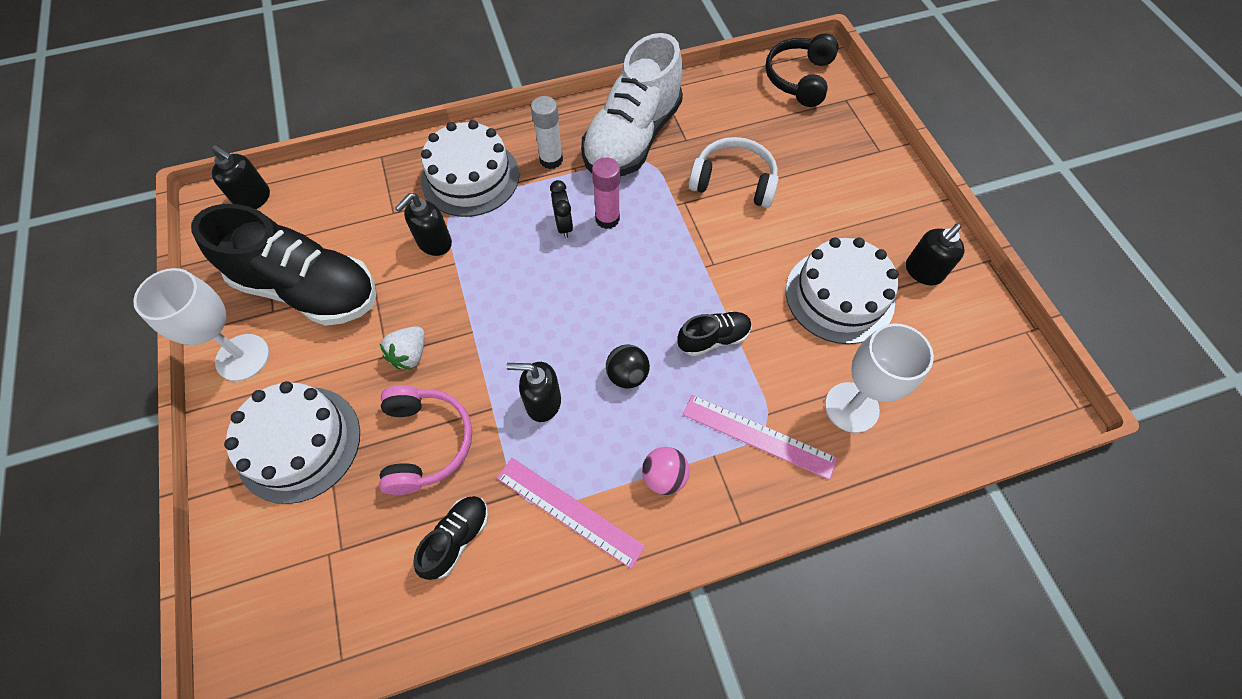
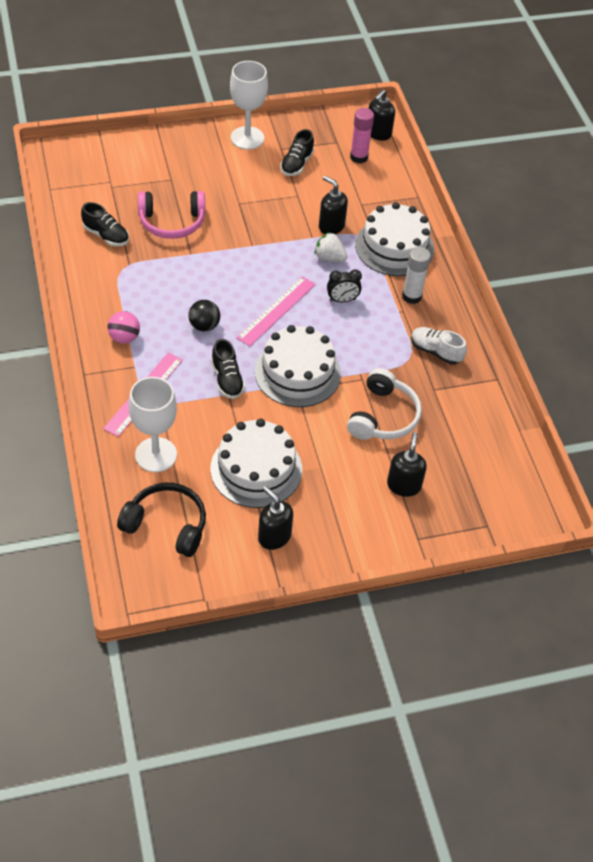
camera: 90 degrees right, 10 degrees down
(299, 443) = (182, 166): white cake -> white cake (297, 372)
(308, 289) = (296, 164): black shoe -> black shoe, size x0.45
(410, 355) = (238, 214): white strawberry -> white strawberry (329, 258)
(543, 402) = (190, 279): black soap dispenser -> black soap dispenser (404, 485)
(569, 511) = (111, 288): pink ruler -> pink ruler (276, 311)
(607, 219) = (347, 327): pink glue stick -> pink glue stick (359, 157)
(632, 138) = (435, 351): white shoe -> white shoe, size x0.45
(799, 78) = (516, 491): black headphones -> black headphones (166, 525)

